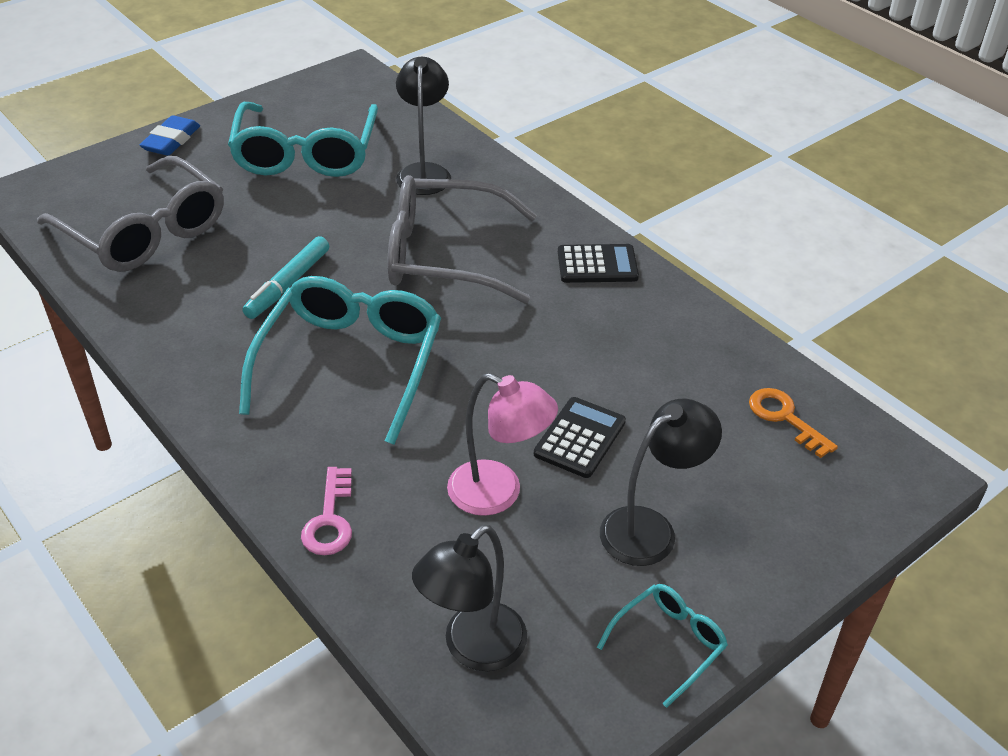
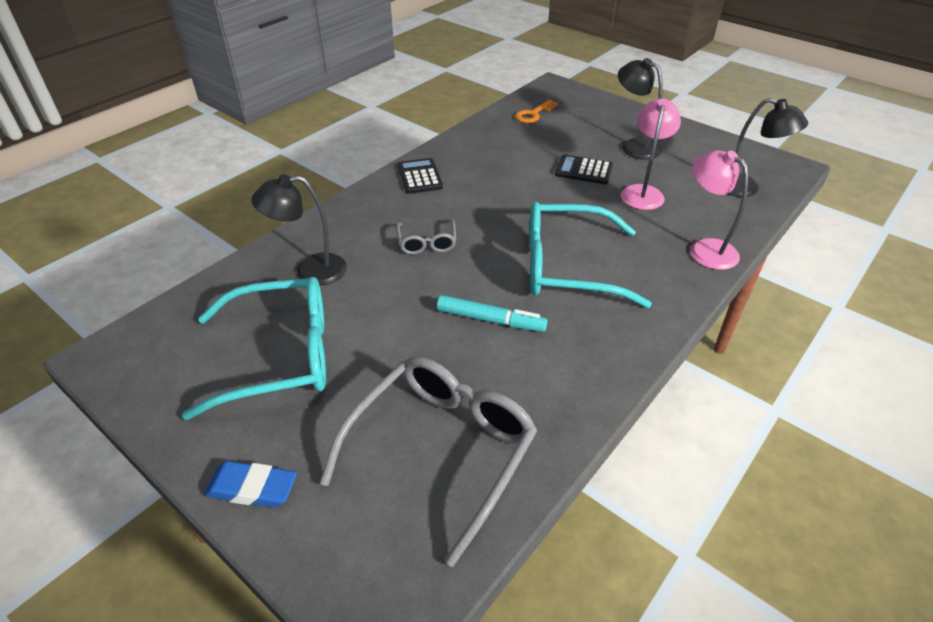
camera: 100 degrees left, 0 degrees up
(330, 519) = (705, 249): pink key -> pink lamp
(444, 255) = (427, 243): grey glasses -> grey glasses, size x0.48
(669, 643) = (697, 138): turquoise glasses -> none

